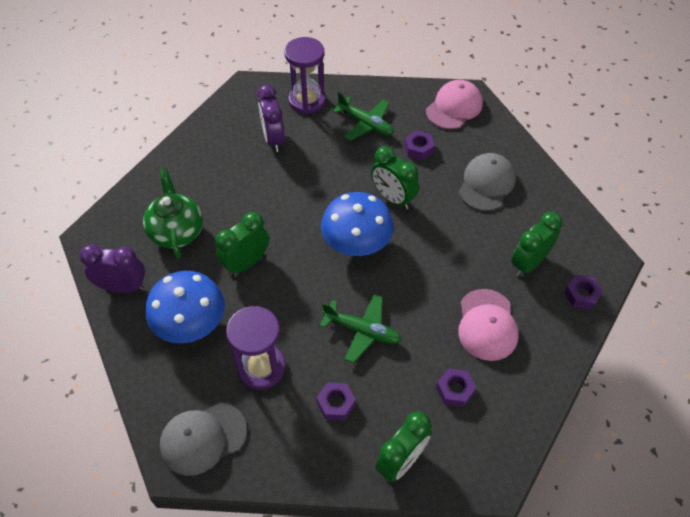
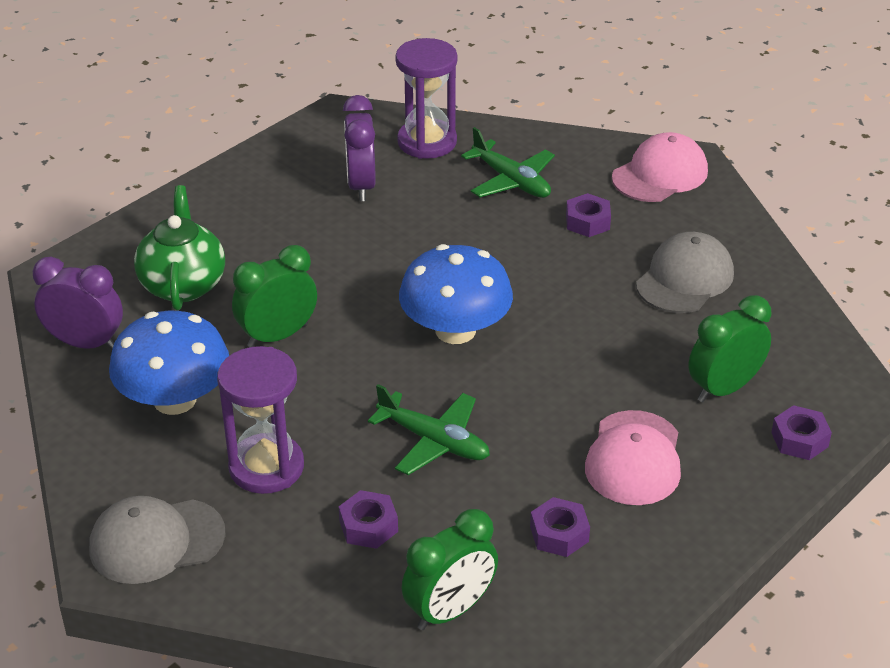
camera: 10 degrees right, 15 degrees down
(393, 198) = (528, 280): green clock -> none

